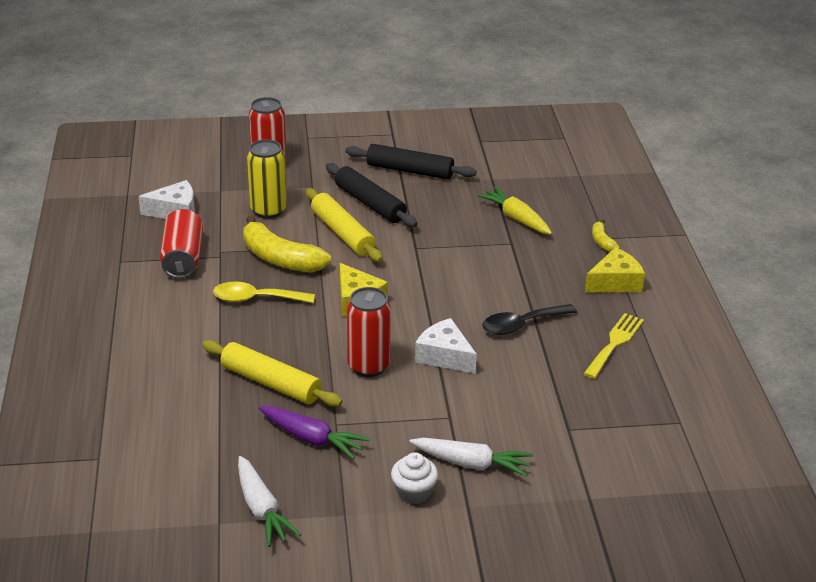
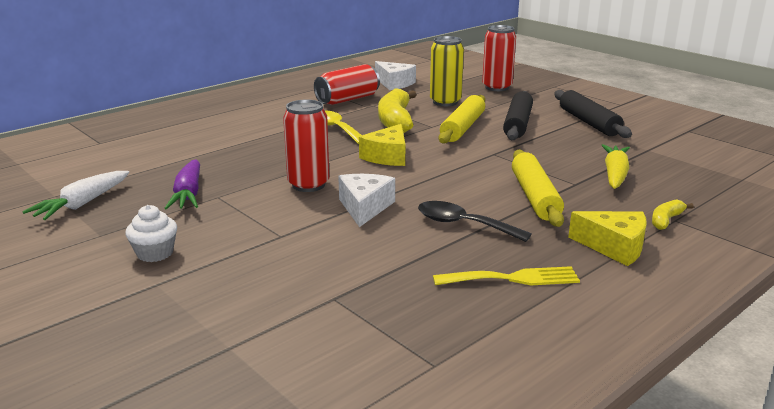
camera: 55 degrees right, 10 degrees down
(271, 383) = (242, 161): yellow rolling pin -> yellow rolling pin (535, 196)
(471, 463) = (222, 266): white carrot -> none

